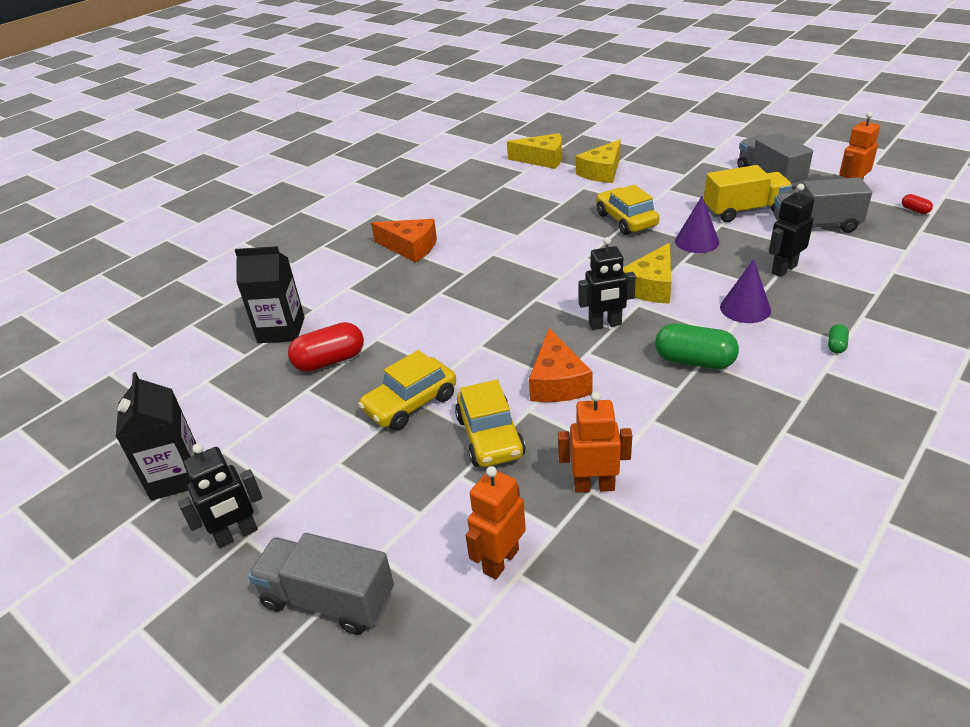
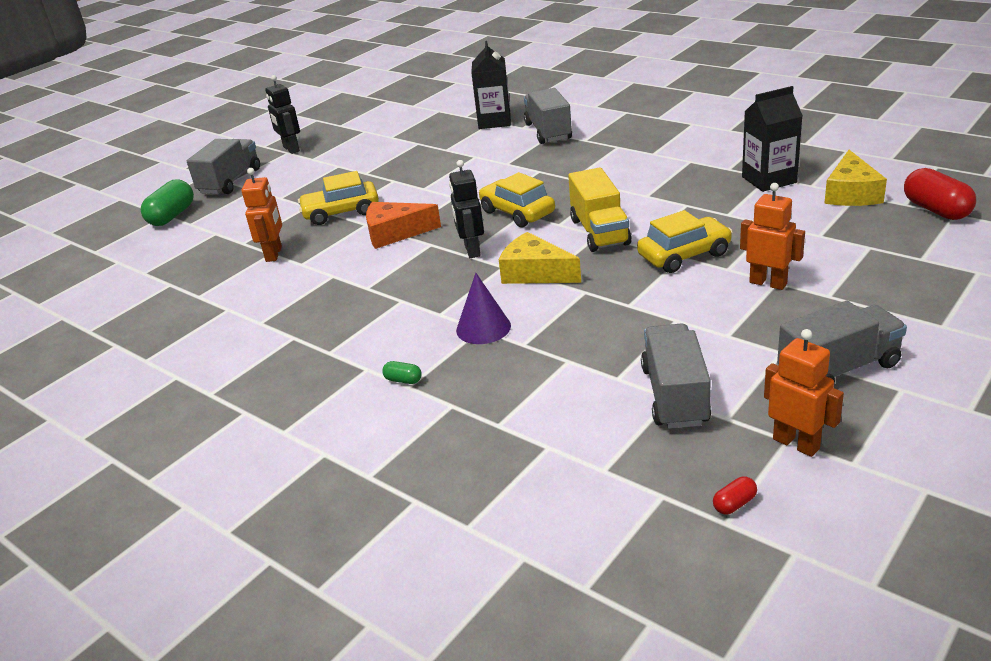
camera: 90 degrees right, 5 degrees down
(176, 476) = (347, 123): black carton -> black carton (769, 180)
(330, 361) = (450, 144): red capsule -> red capsule (936, 210)
(340, 291) = (548, 132): none -> grey truck
(410, 247) = (621, 148): orange cheese -> none
(410, 403) = (389, 180): yellow car -> yellow car (517, 212)
(500, 561) = (228, 226): orange robot -> orange robot (768, 283)
(602, 172) = (821, 234): yellow cheese -> none
(694, 361) = (403, 296): green capsule -> green capsule (172, 216)
(696, 241) = (631, 301): purple cone -> none
(744, 211) = (717, 339): yellow truck -> yellow truck (599, 232)
(783, 269) = (561, 359): black robot -> none

